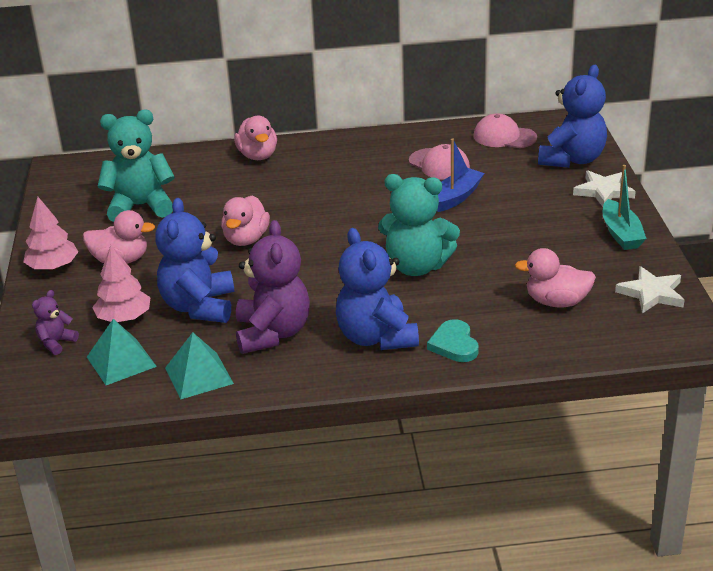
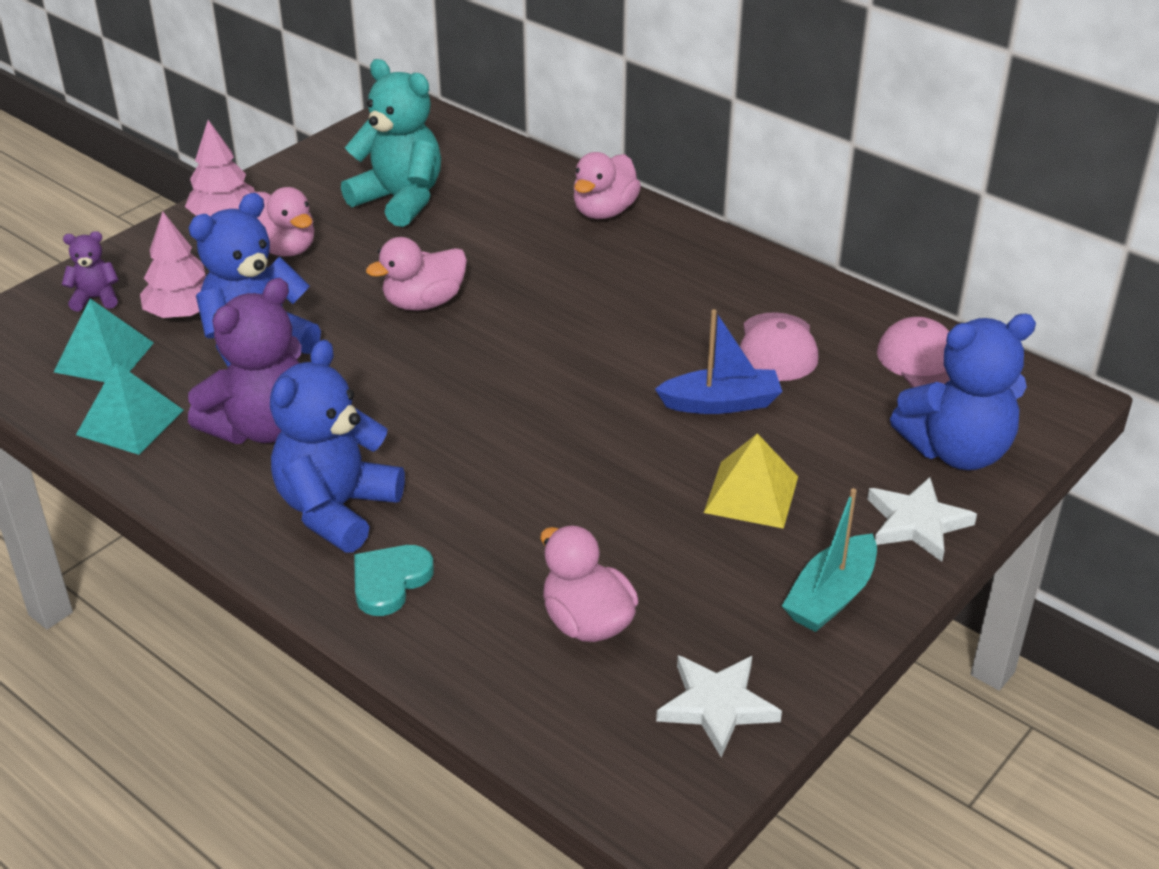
camera: 45 degrees right, 5 degrees up
(417, 266) = (523, 458): turquoise teddy bear -> none
(530, 220) = (751, 494): none -> yellow pyramid

